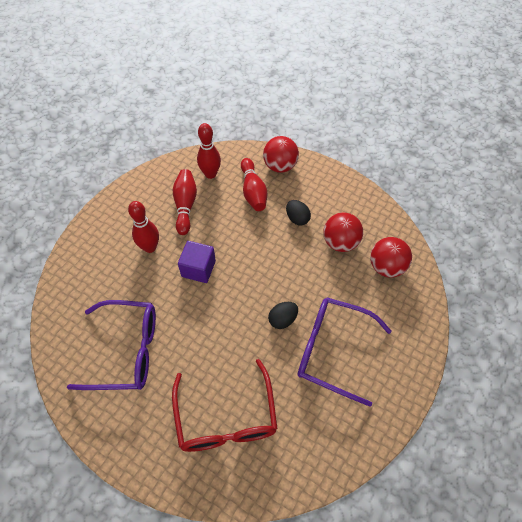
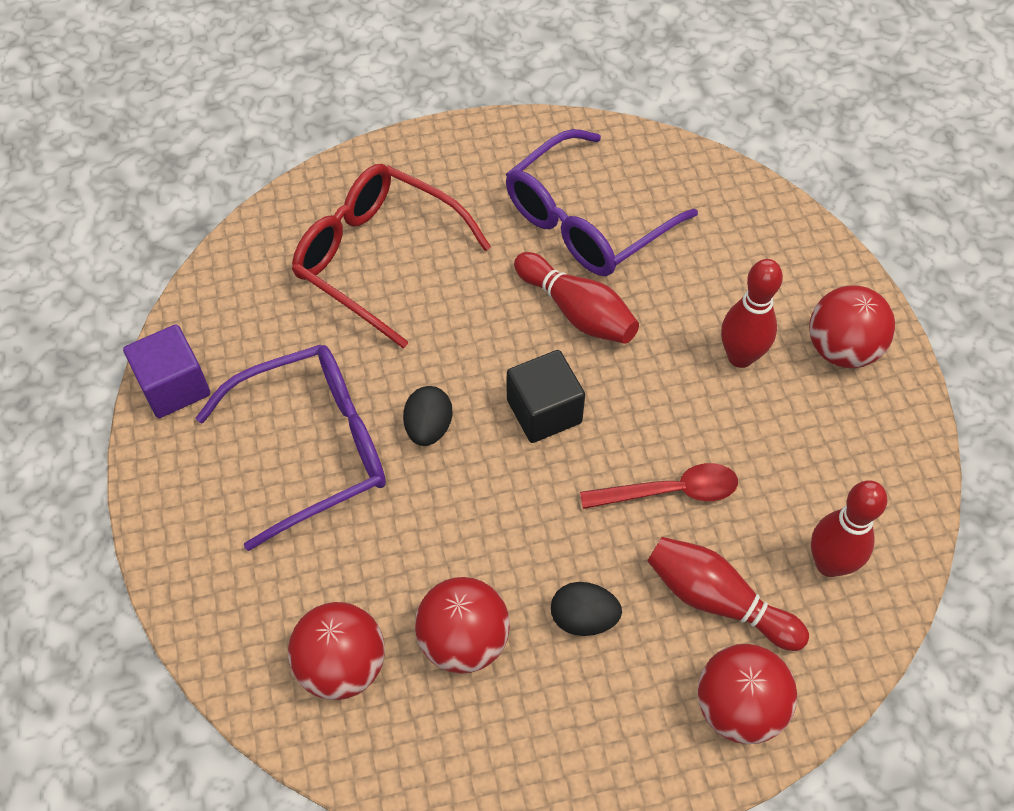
camera: 135 degrees right, 0 degrees up
(117, 221) = (842, 349): none -> red ball
(185, 205) = (785, 466): red bowling pin -> red bowling pin (577, 311)
(198, 269) = (632, 390): purple cube -> purple cube (174, 386)
(228, 229) = (670, 491): none -> red spoon
(236, 288) = (544, 411): none -> black cube

